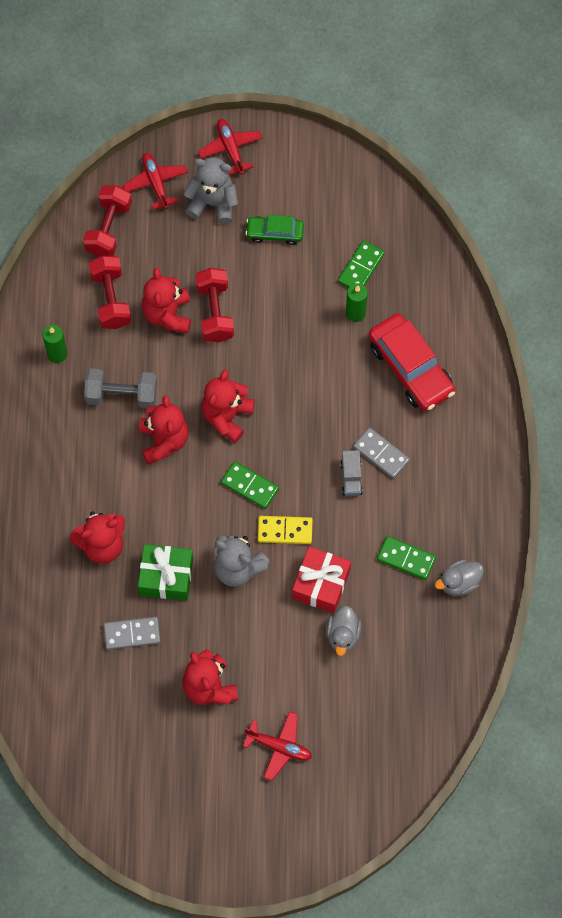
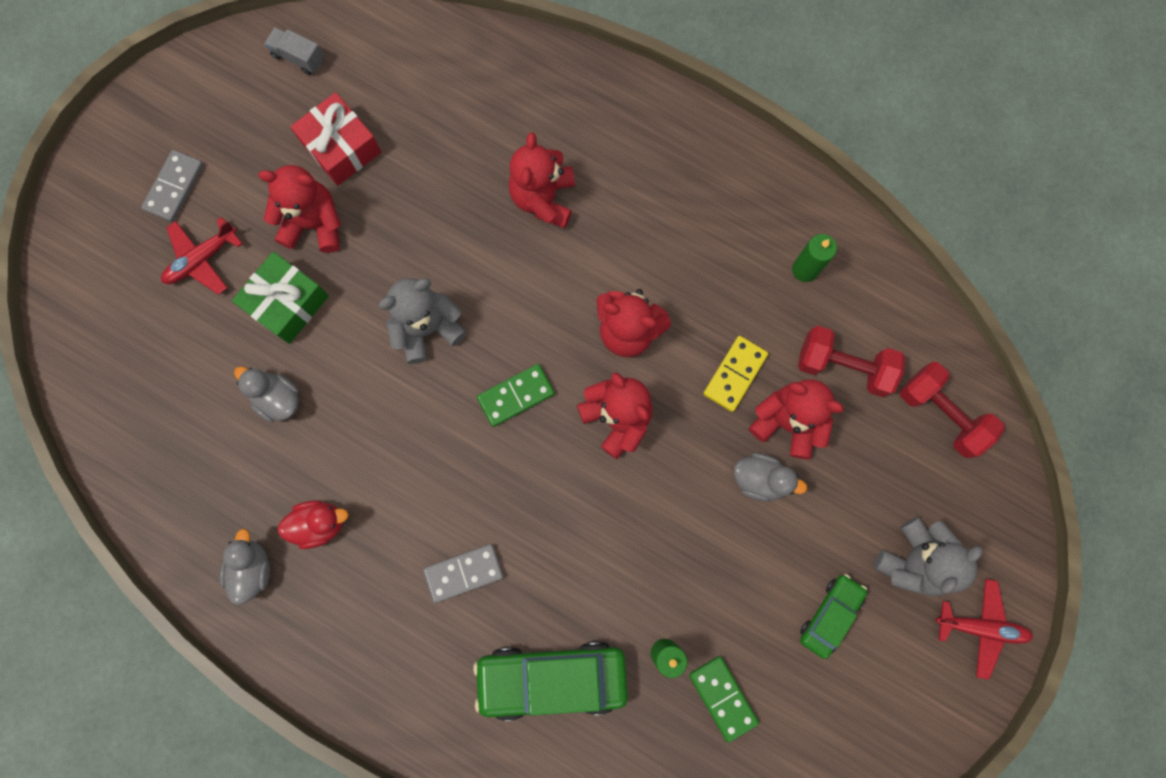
camera: 120 degrees right, 10 degrees up
(122, 395) = (712, 313): grey dumbbell -> none
(132, 634) = (423, 176): grey domino -> grey domino (174, 187)
(156, 183) = (977, 505): red plane -> none
(166, 576) = (465, 246): green gift -> green gift (287, 303)
(215, 312) = (760, 479): red dumbbell -> grey duck
(285, 530) = (438, 405): yellow domino -> yellow domino (735, 374)
(321, 584) = (351, 409): red gift -> red gift (341, 147)
(351, 478) = (455, 519): grey truck -> grey truck (298, 57)
(406, 559) = (319, 524): green domino -> red duck
(410, 368) = (552, 678): red car -> green car

